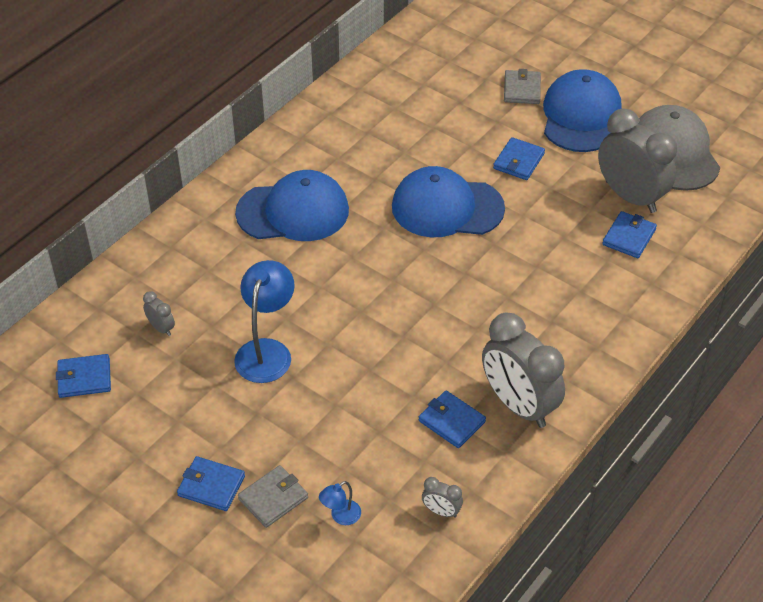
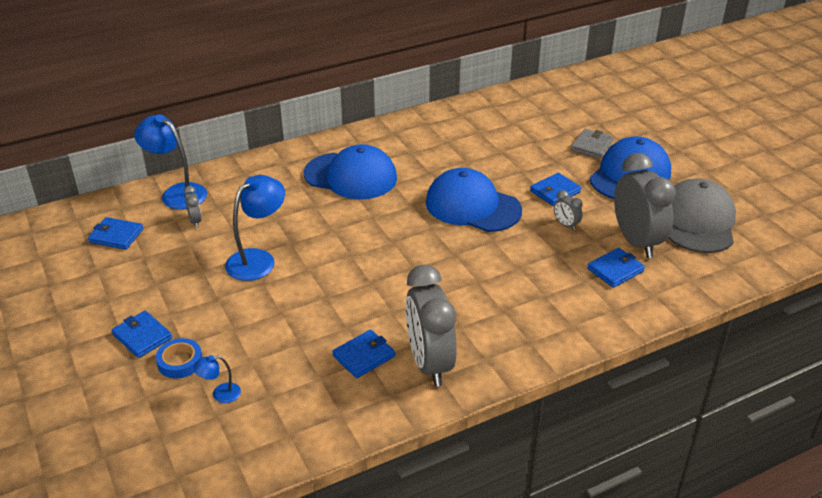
camera: 25 degrees right, 10 degrees down
(111, 299) = (177, 193): none -> blue lamp
(273, 498) = (180, 362): grey wallet -> blue tape
(441, 511) = (303, 421): grey clock -> grey clock (566, 225)
(451, 421) = (364, 356): blue wallet -> blue wallet turned 75 degrees clockwise

